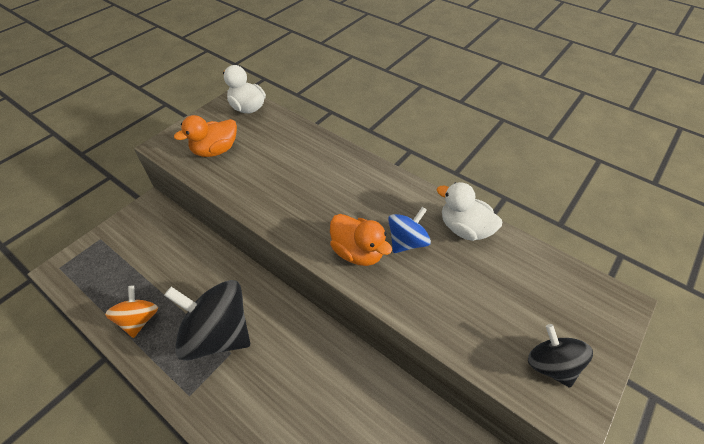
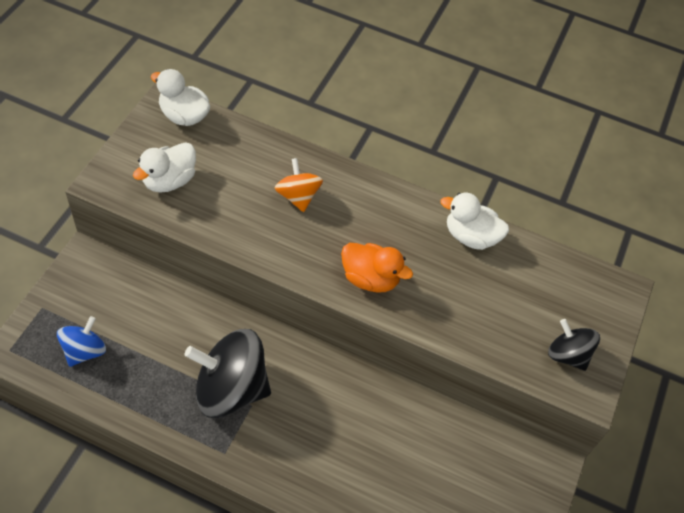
camera: 20 degrees left, 5 degrees up
(139, 319) = (136, 390): orange spinning top -> orange spinning top (298, 196)
(215, 150) = (169, 181): orange duck -> white duck
(407, 242) = (417, 260): blue spinning top -> blue spinning top (84, 351)

